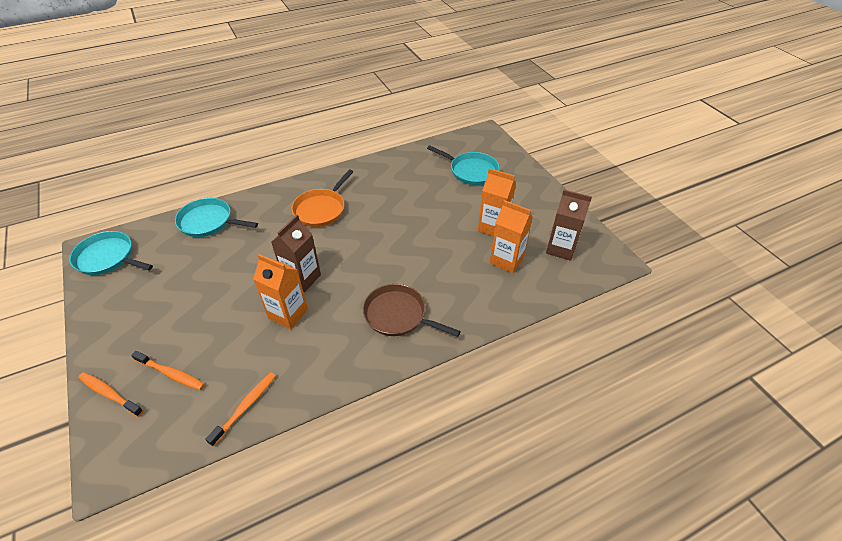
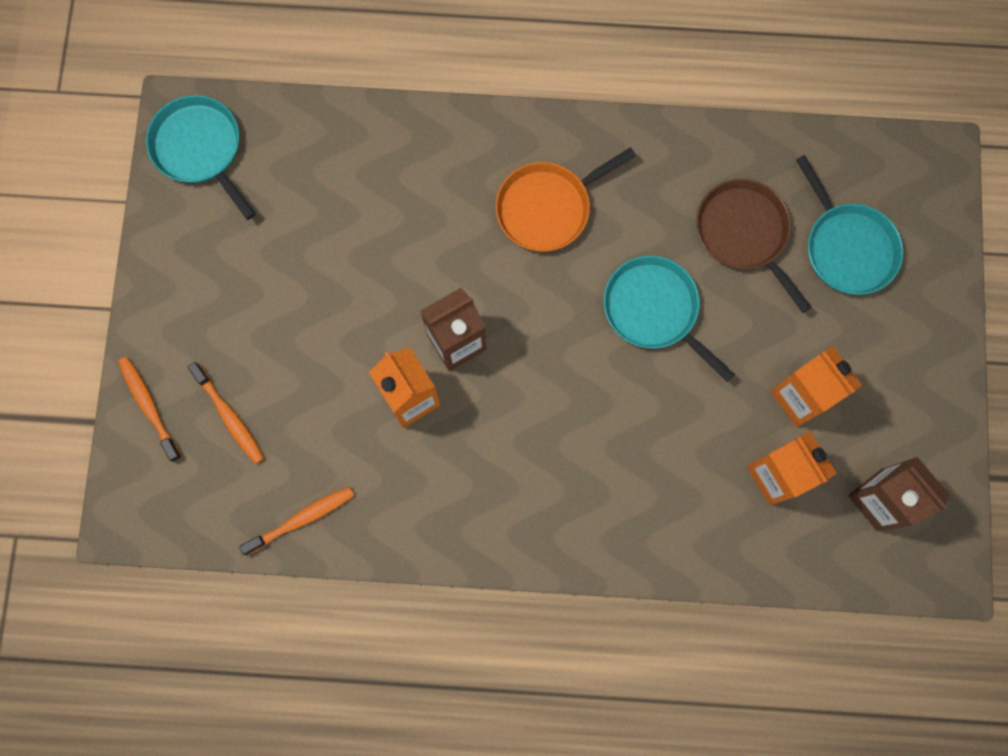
camera: 30 degrees right, 30 degrees up
(208, 222) = (364, 144): turquoise pan -> turquoise pan (654, 310)
(398, 315) = (559, 485): brown pan -> brown pan (744, 233)

